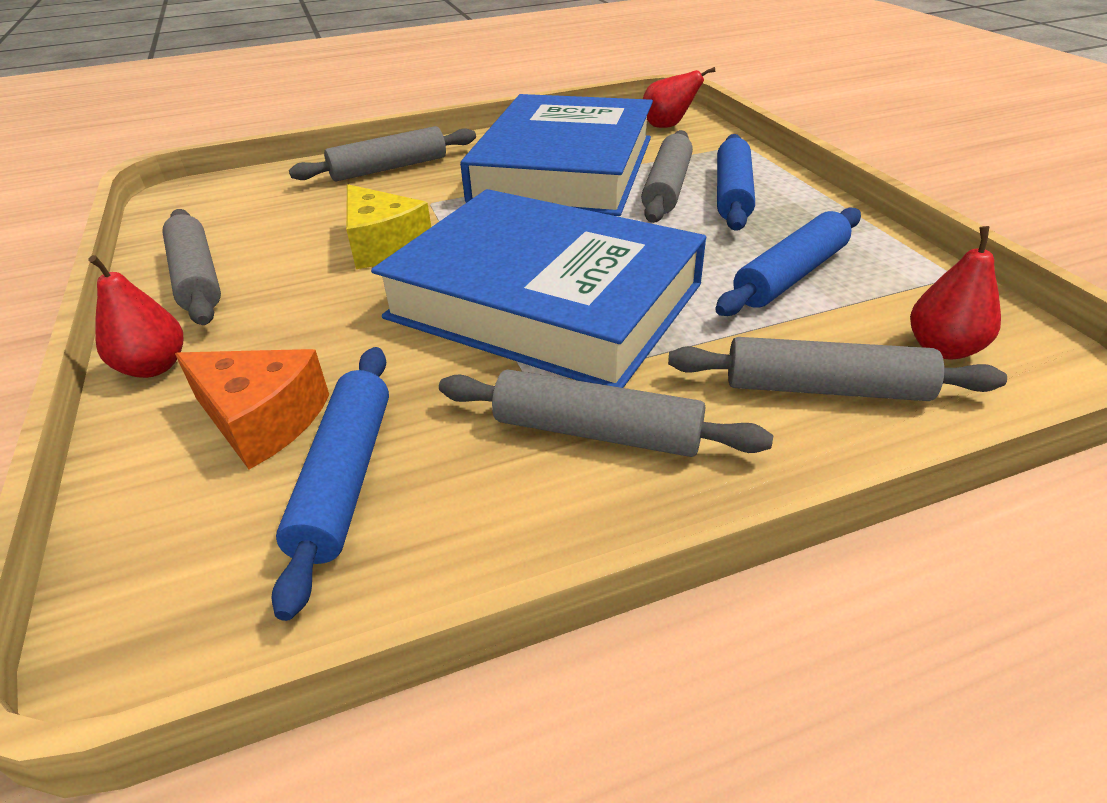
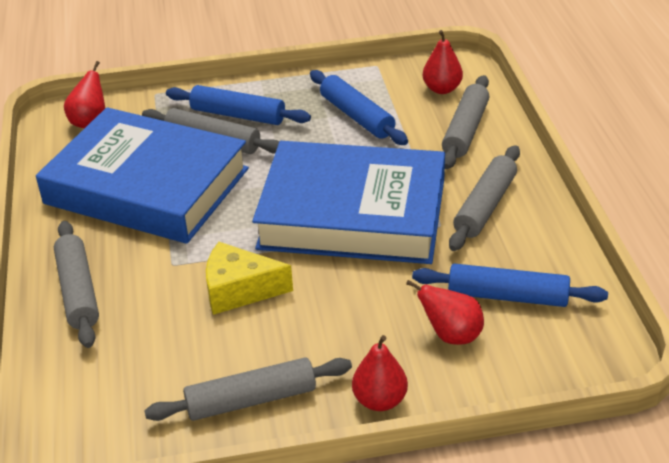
camera: 80 degrees left, 0 degrees up
(262, 420) = (451, 335): orange cheese -> red pear
(383, 245) = (239, 290): yellow cheese -> yellow cheese turned 150 degrees counterclockwise
(545, 301) = (352, 213): blue book -> blue book turned 60 degrees clockwise

